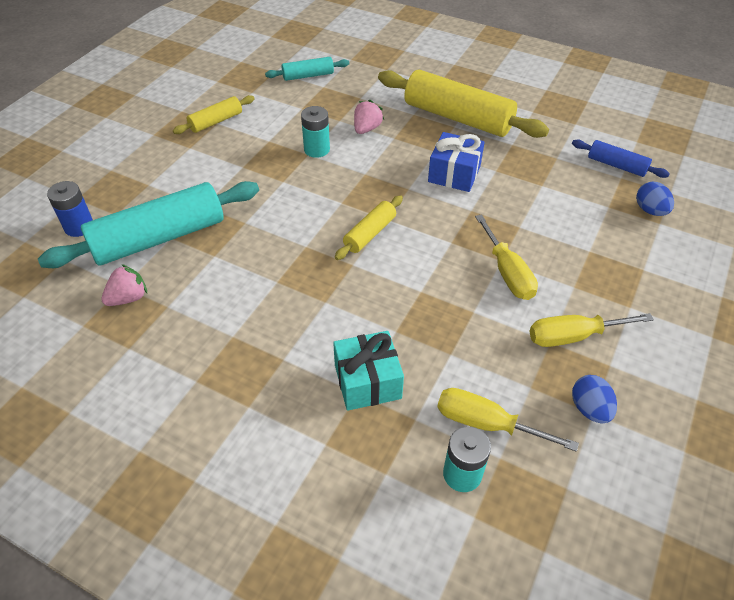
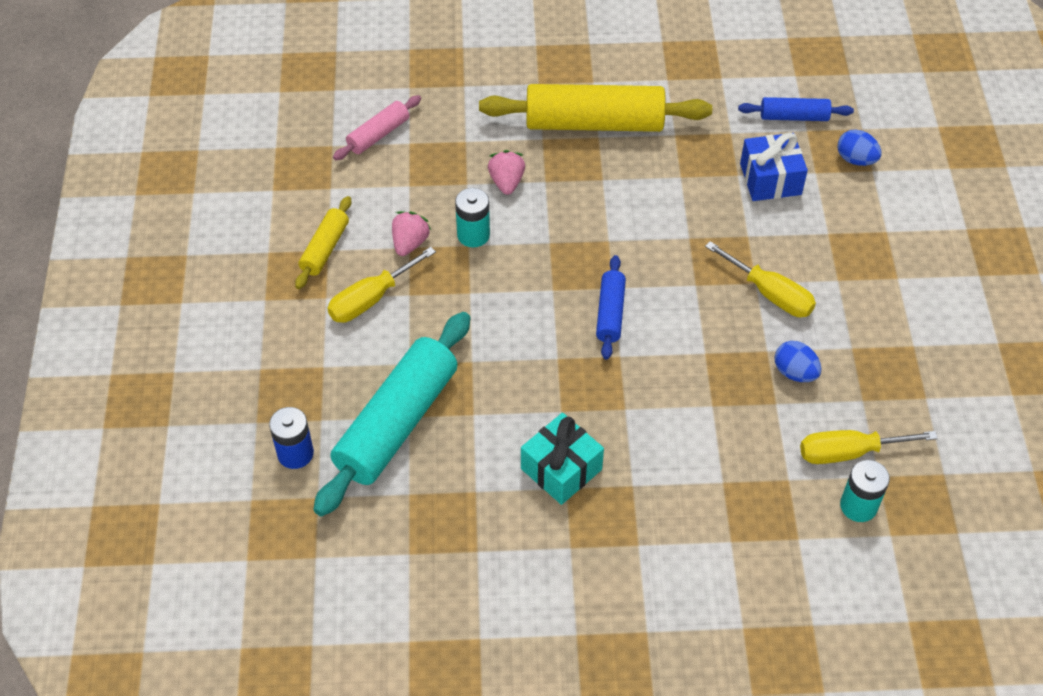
camera: 30 degrees left, 5 degrees up
(128, 298) = (428, 503): pink strawberry -> pink strawberry (410, 243)
(308, 76) = (378, 135): turquoise rolling pin -> pink rolling pin
(367, 381) = (723, 467): turquoise gift -> turquoise gift (561, 469)
(370, 233) = (610, 313): yellow rolling pin -> blue rolling pin
(454, 174) = (642, 201): blue gift -> blue gift (770, 179)
(573, 336) = (867, 332): yellow screwdriver -> yellow screwdriver (371, 299)
(589, 409) = (921, 395): blue egg -> blue egg (795, 372)

